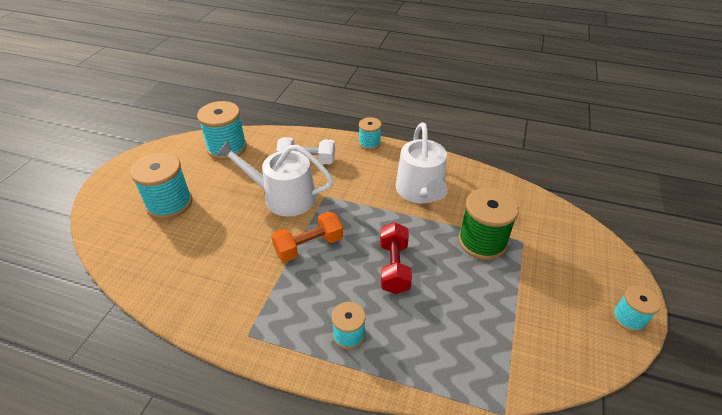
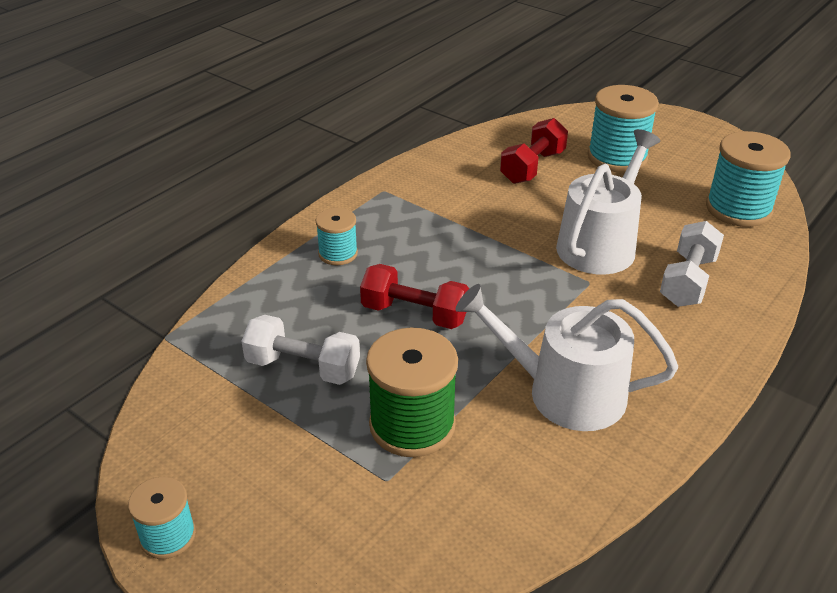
camera: 110 degrees right, 5 degrees down
(191, 246) = (532, 167): none -> red dumbbell
(309, 246) = (490, 250): orange dumbbell -> none
(369, 143) = (729, 366): turquoise spool -> none
(475, 308) = (303, 367): none -> white dumbbell

